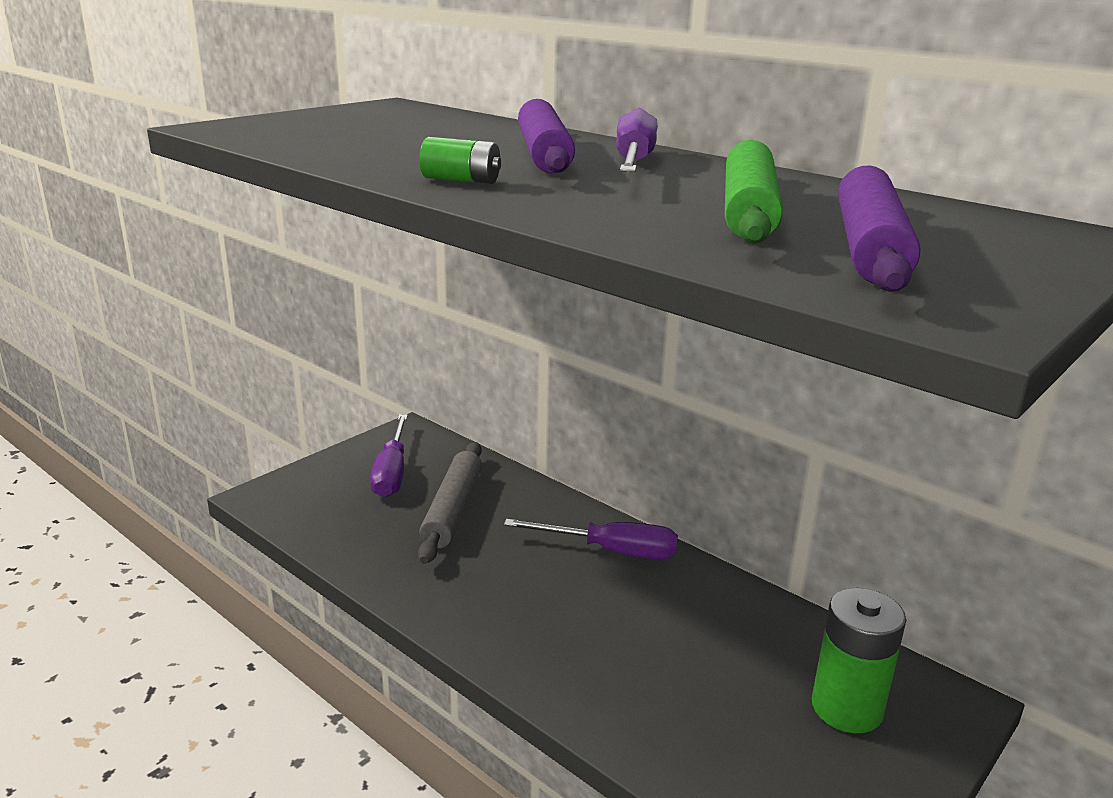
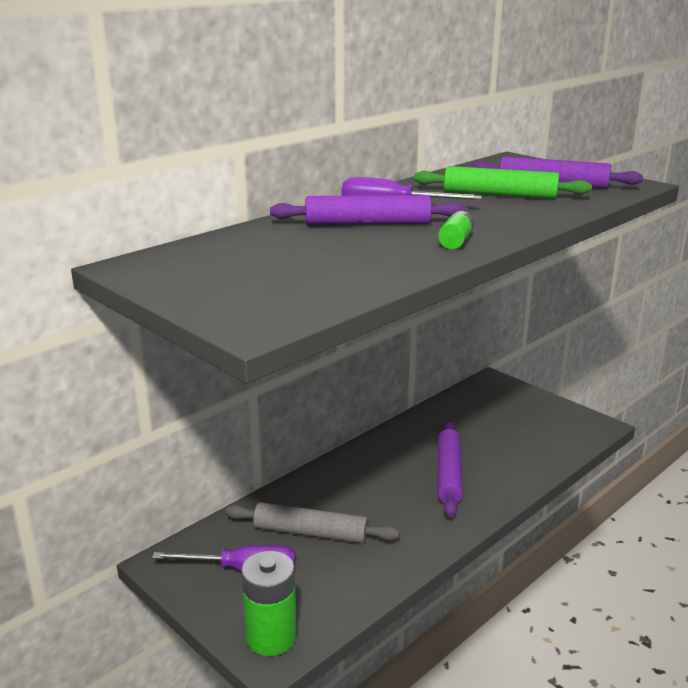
camera: 85 degrees left, 0 degrees up
(595, 626) = (449, 474): none -> purple rolling pin
(611, 551) = (370, 463): purple screwdriver -> none
(847, 708) = (501, 407): green battery -> green battery (271, 637)

